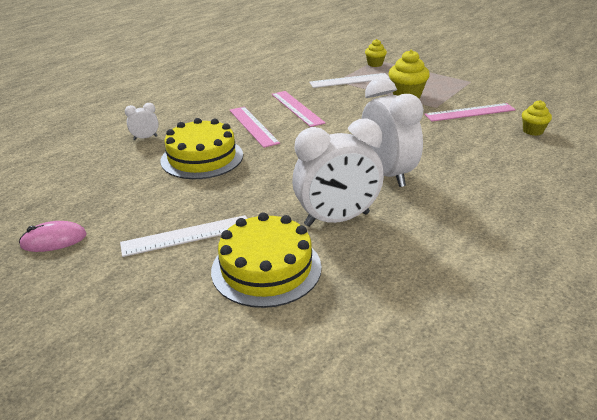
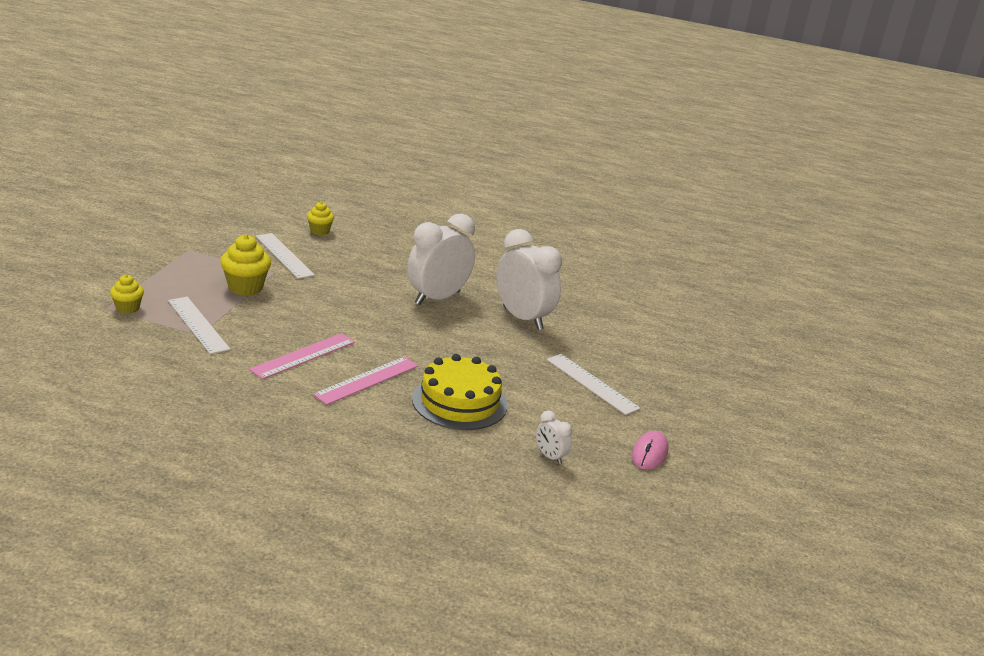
camera: 115 degrees left, 5 degrees down
(54, 240) = (649, 453): pink mouse -> pink mouse turned 60 degrees clockwise
(145, 138) = (432, 455): white clock -> white clock (550, 457)
(266, 268) = (602, 342): yellow cake -> none
(470, 112) = (284, 255): pink ruler -> white ruler

